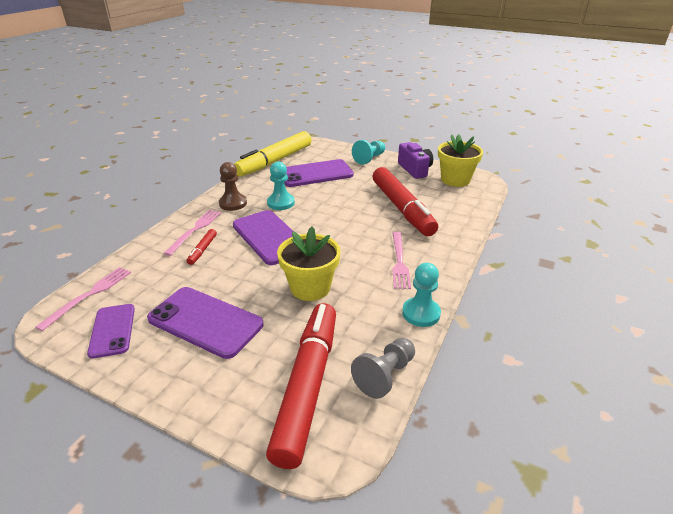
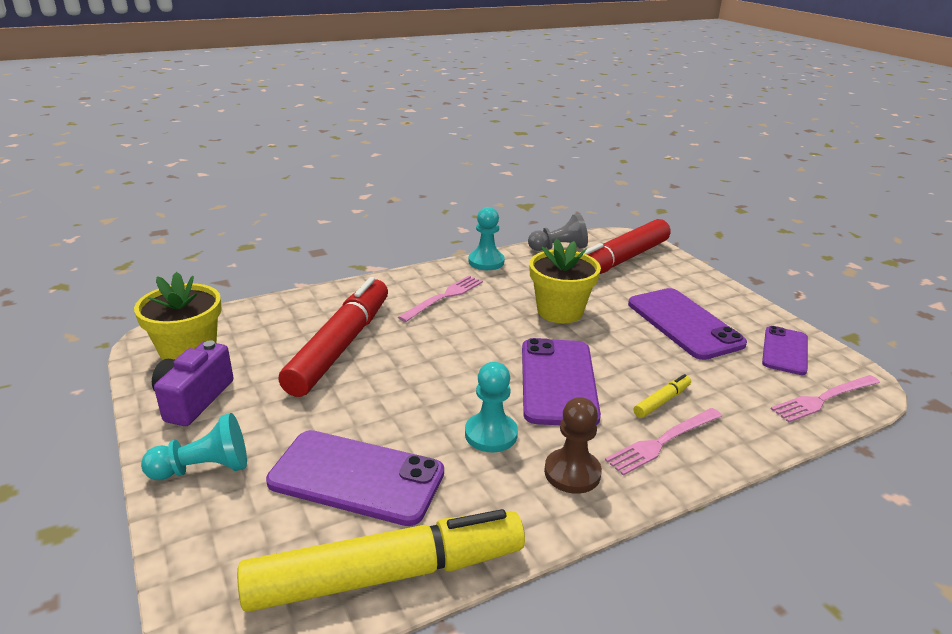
camera: 145 degrees left, 5 degrees down
(202, 250) = (662, 401): red marker -> yellow marker

